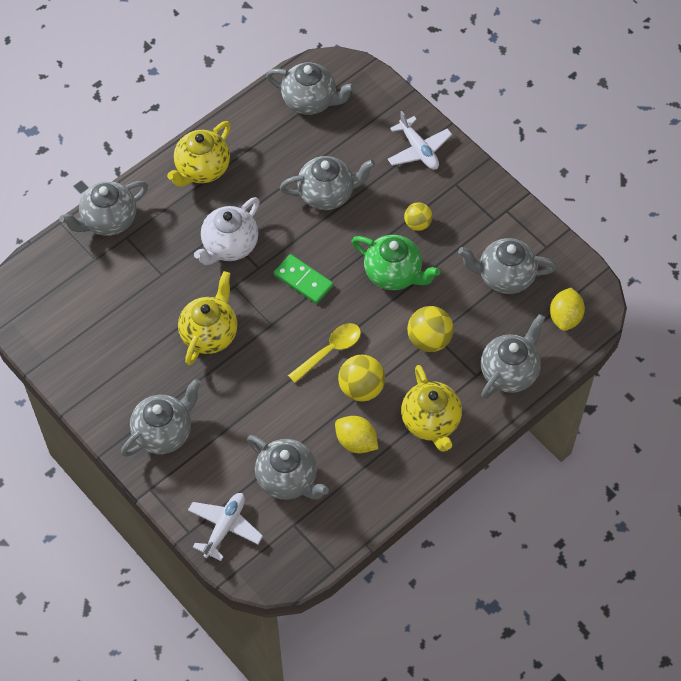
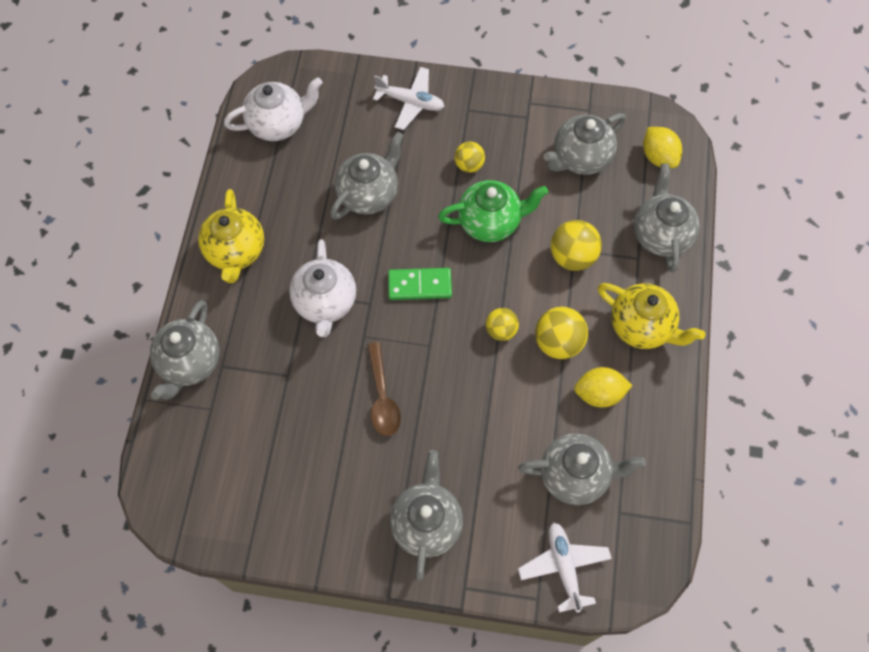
camera: 40 degrees left, 5 degrees up
(209, 334) = (382, 397): yellow teapot -> brown spoon
(310, 101) = (278, 124): grey teapot -> white teapot
(329, 351) = (501, 330): yellow spoon -> yellow ball

